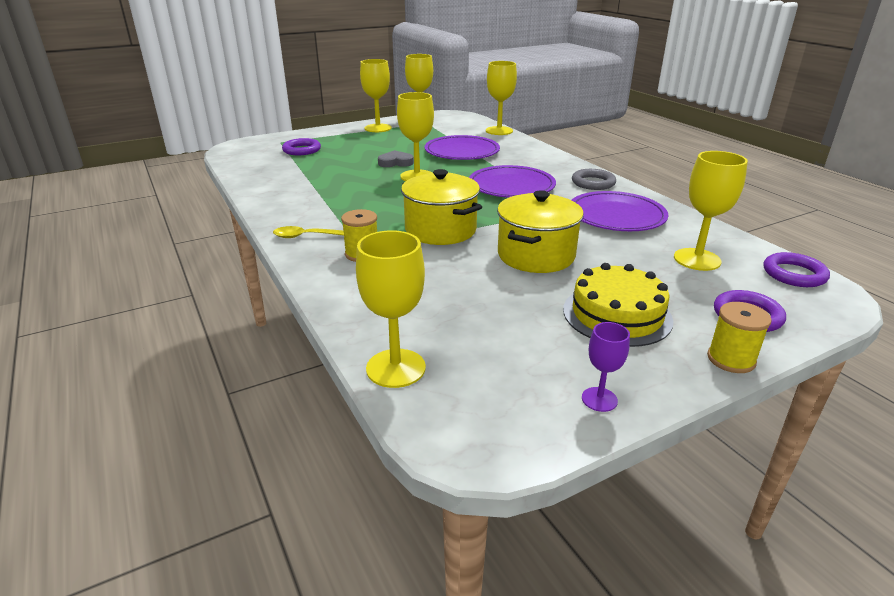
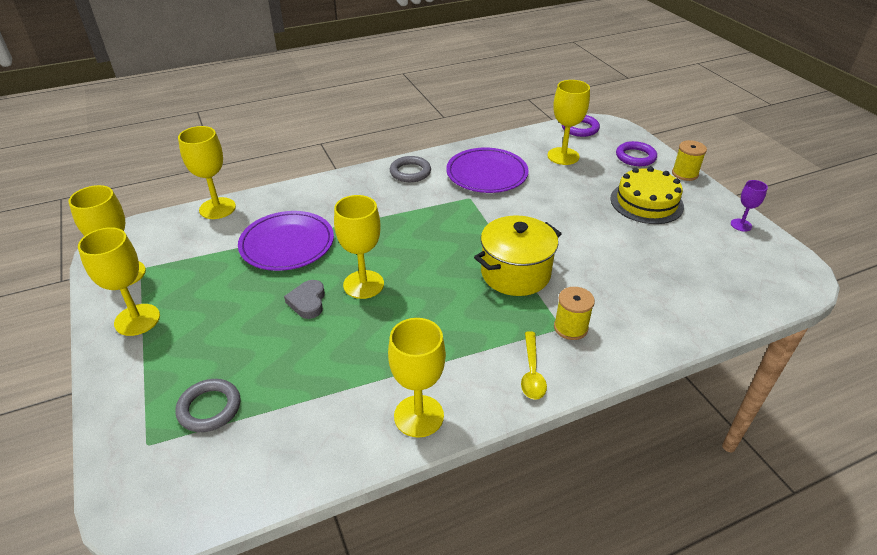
camera: 85 degrees left, 10 degrees up
(302, 150) = (209, 408): purple ring -> grey ring
(396, 368) = (743, 306): yellow goblet -> yellow goblet (419, 416)
(511, 186) = (409, 219): purple plate -> none
(536, 255) = (564, 224): yellow pot -> none

